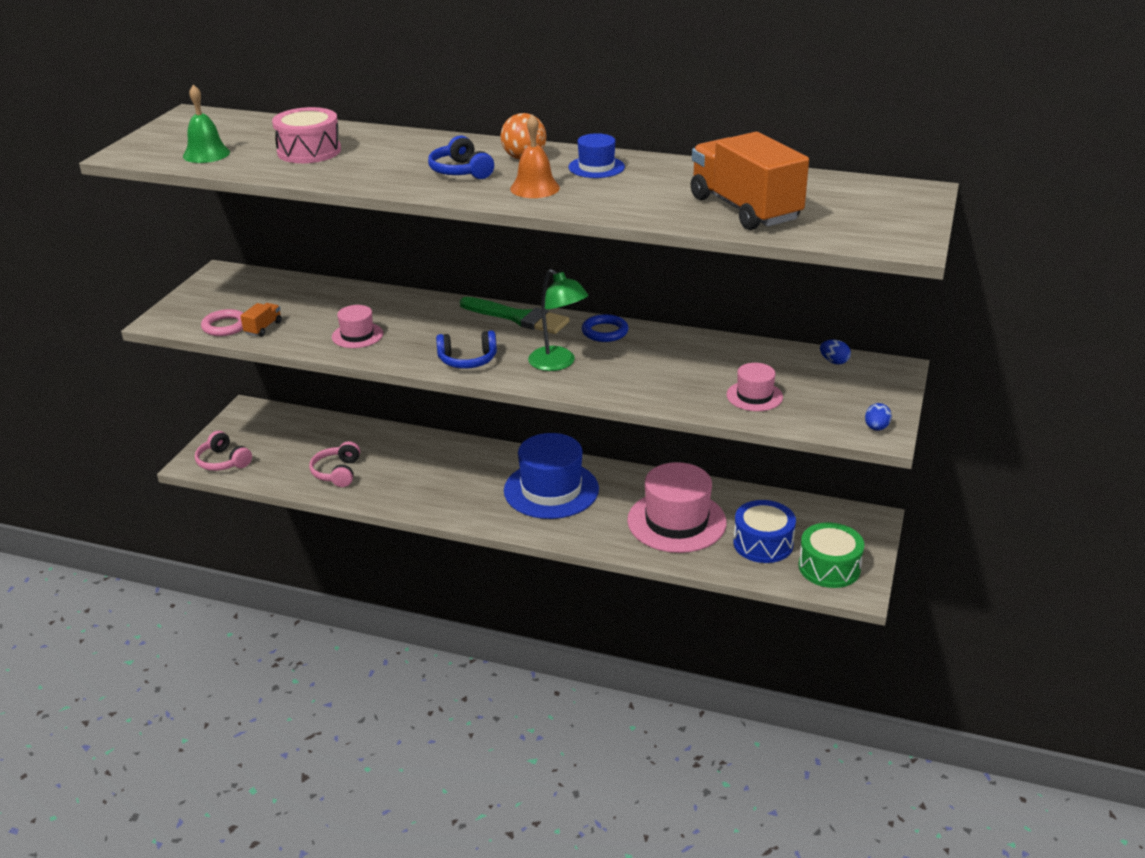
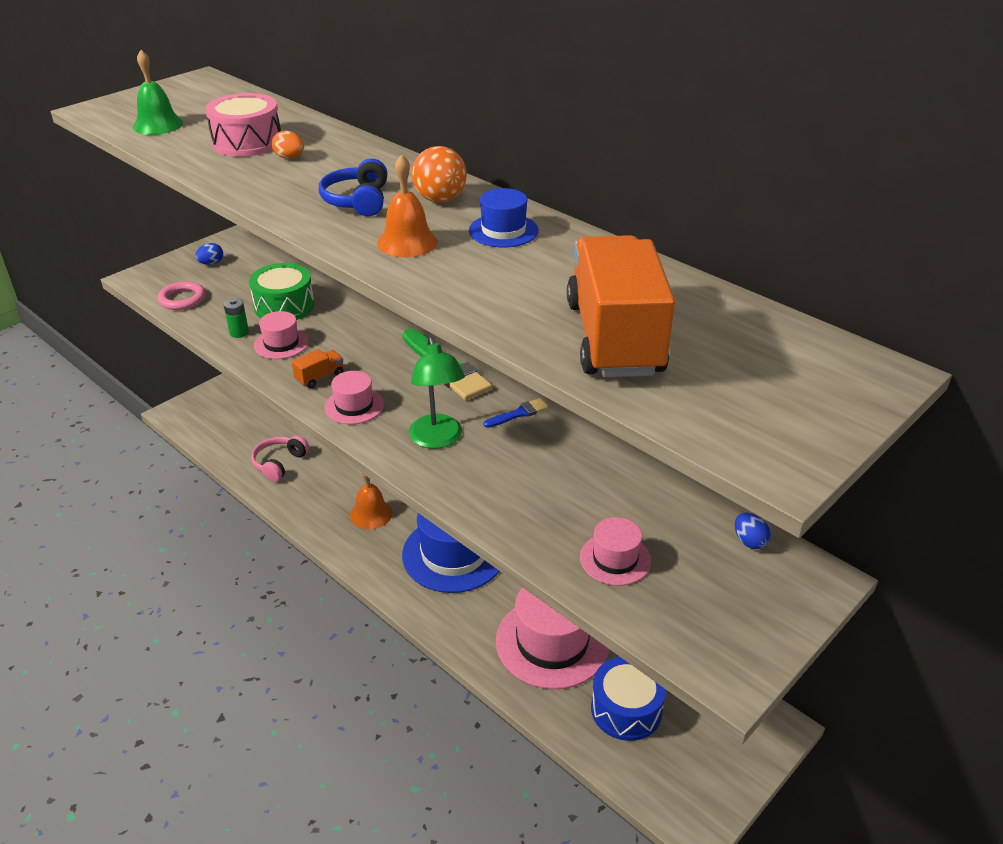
camera: 25 degrees right, 5 degrees up
(223, 461) = (198, 419): pink headphones -> none
(263, 328) = (210, 310): orange truck -> orange truck (320, 377)
(309, 337) = (239, 333): none -> green battery
(362, 155) = (289, 158): none -> orange egg
(456, 484) = (371, 514): none -> orange bell
(467, 360) = (354, 406): blue headphones -> pink hat
(605, 332) = (519, 413): blue ring -> blue brush
(829, 567) = (681, 774): green drum -> green drum (284, 306)
(876, 428) = (730, 664): blue egg -> blue egg (211, 263)

